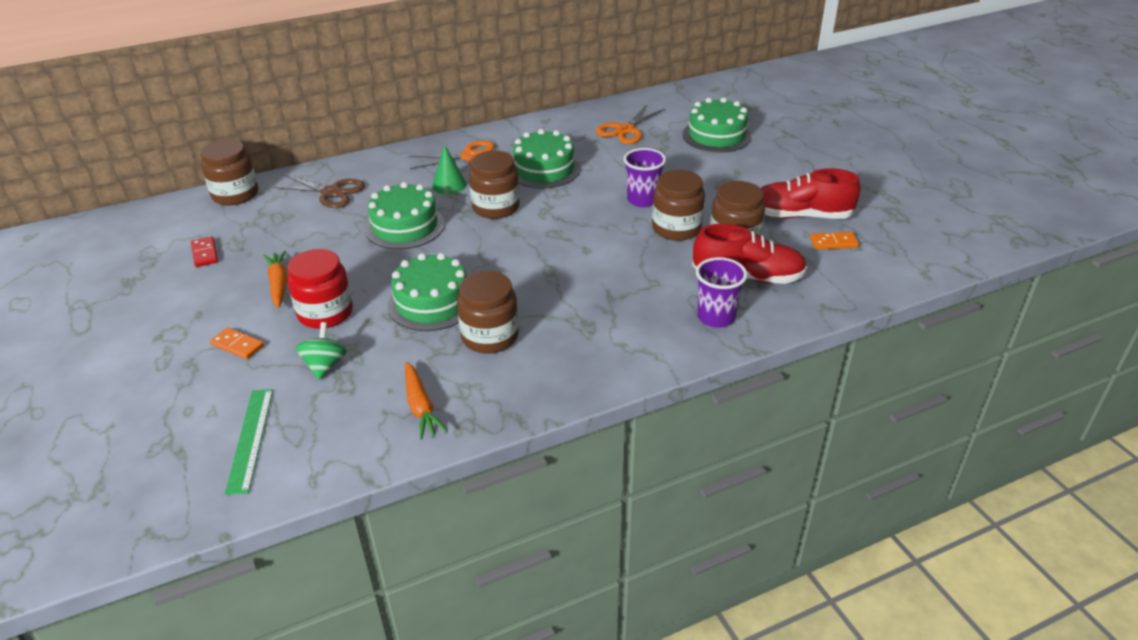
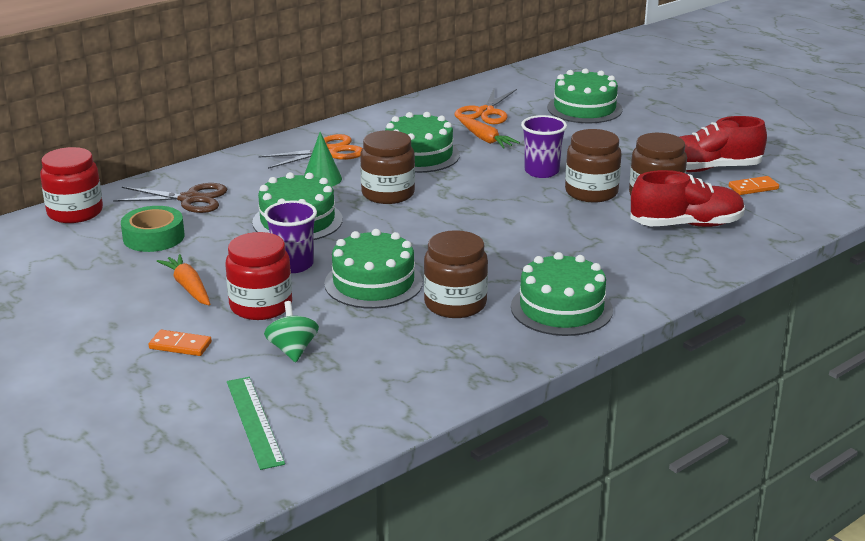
camera: 15 degrees left, 10 degrees down
(205, 253) = (79, 270): red domino -> none
(235, 194) = (75, 212): brown jar -> red jar
(281, 228) = (153, 237): none -> green tape
(420, 406) = (420, 370): orange carrot -> orange carrot (485, 139)
(582, 357) = (561, 308): none -> green cake
(716, 317) = (674, 261): purple cup -> purple cup (293, 265)

